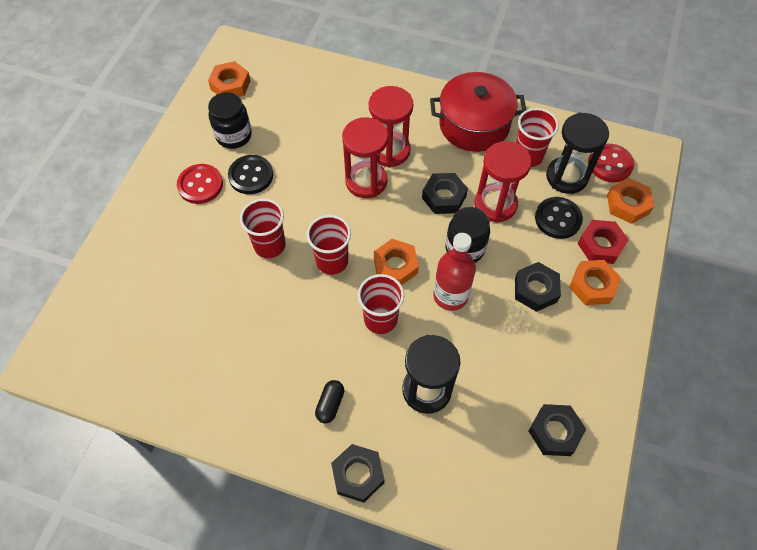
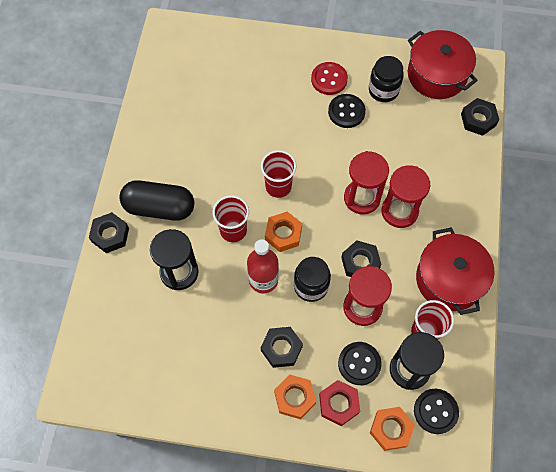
camera: 80 degrees right, 5 degrees up
(230, 85) = (437, 75): orange nut -> red pot
(269, 245) = (284, 140): red cup -> none
(330, 404) = (159, 207): black capsule -> black capsule, size x2.24
(554, 432) = (157, 371): black nut -> black nut (478, 119)
(610, 164) = (435, 411): red button -> black button

